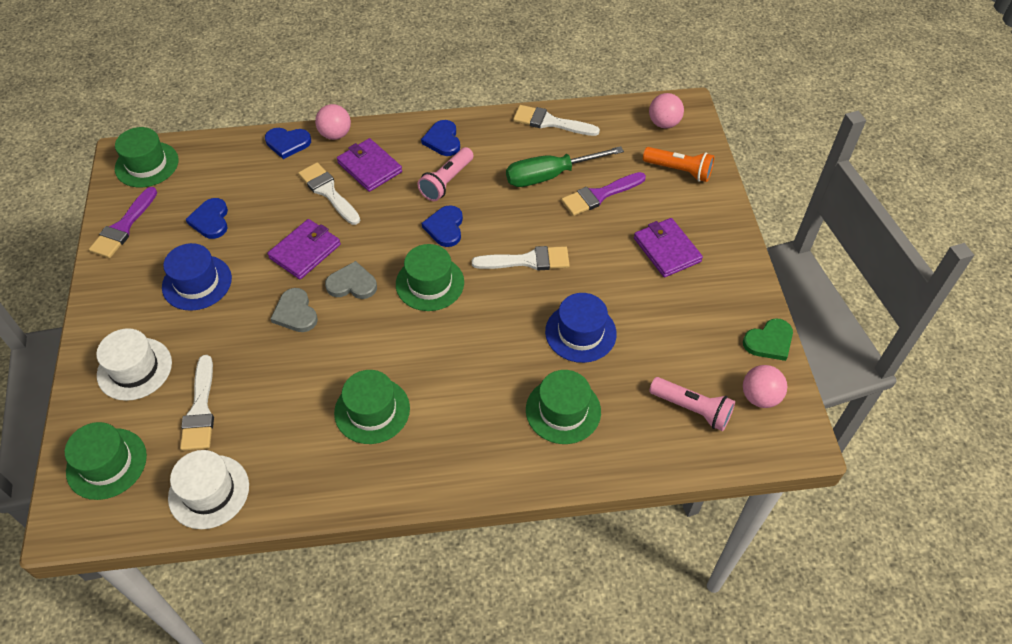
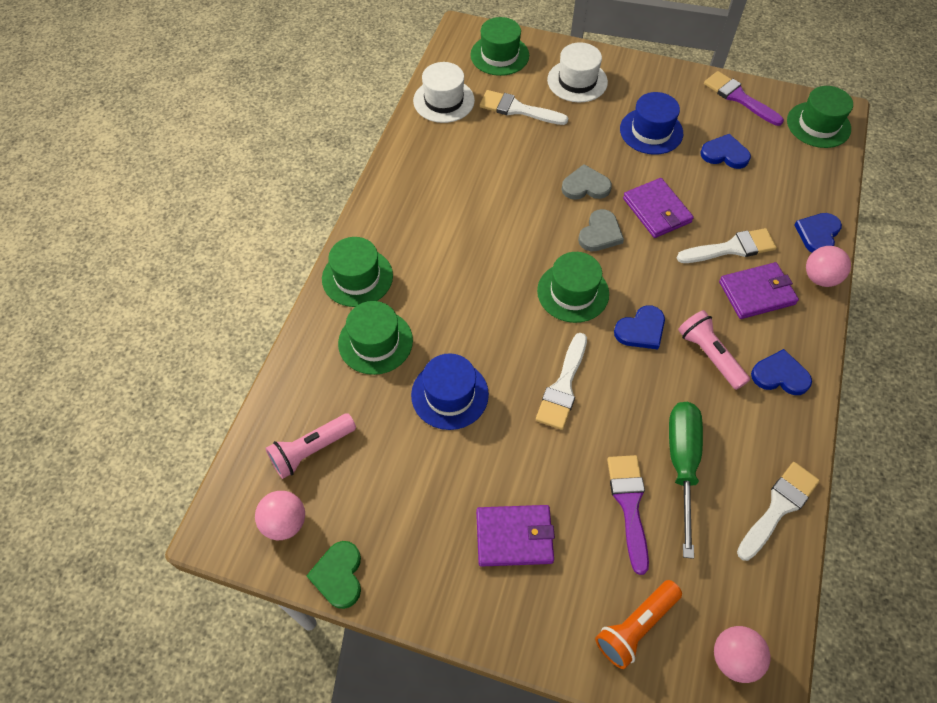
camera: 115 degrees right, 5 degrees up
(372, 410) = (456, 208): green hat -> green hat (357, 277)
(445, 227) = (641, 330): blue heart -> blue heart turned 120 degrees clockwise

